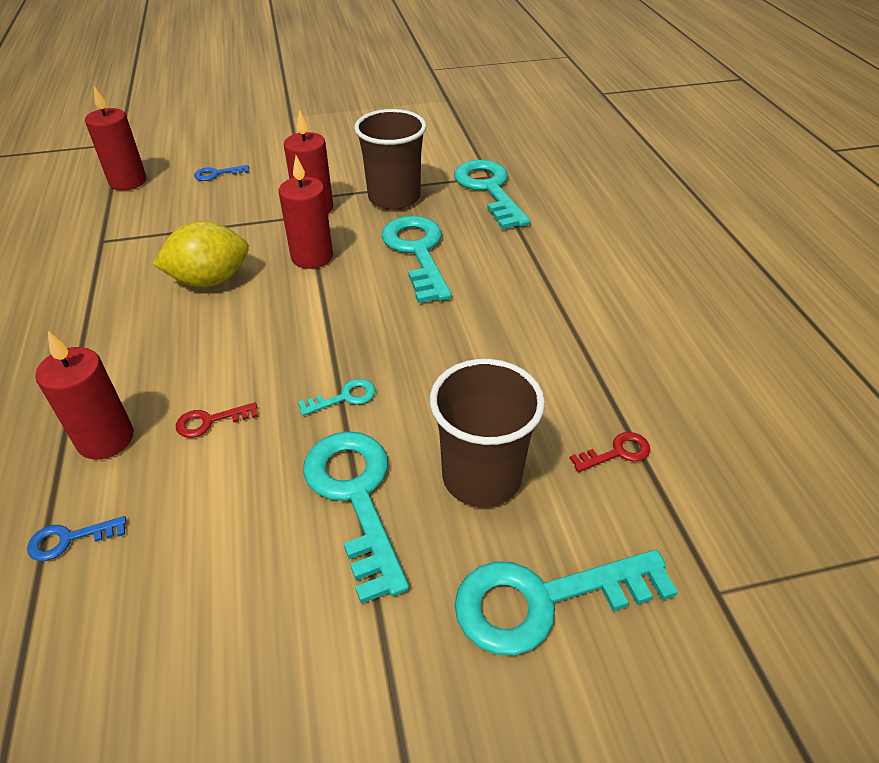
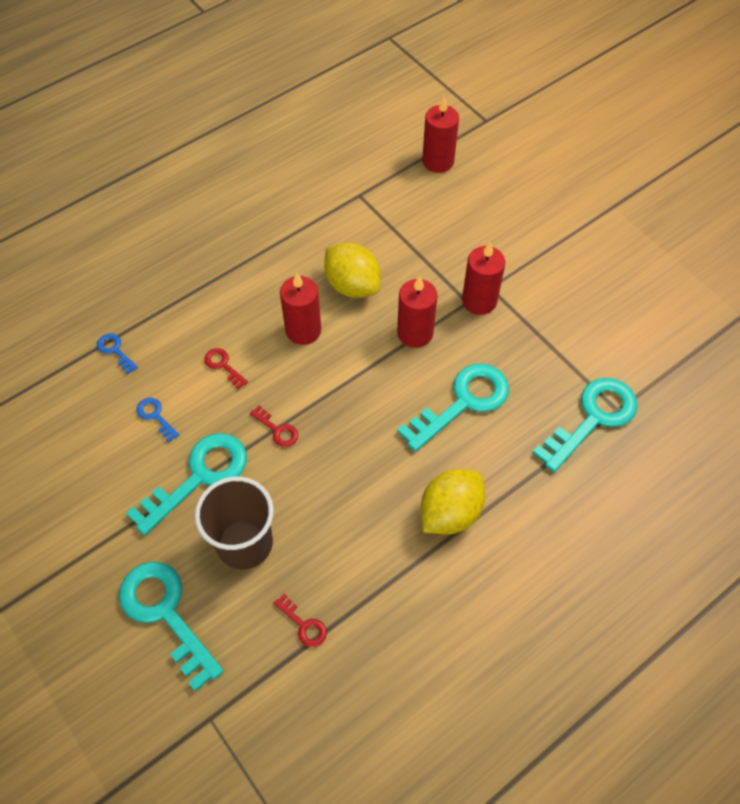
camera: 65 degrees right, 15 degrees up
(105, 439) = (186, 321): red candle -> red candle (303, 330)
(217, 174) = (485, 209): blue key -> blue key (155, 416)
(344, 397) = (277, 430): turquoise key -> red key
(394, 198) = (531, 350): brown cup -> none
(535, 298) = (450, 513): none -> yellow lemon

